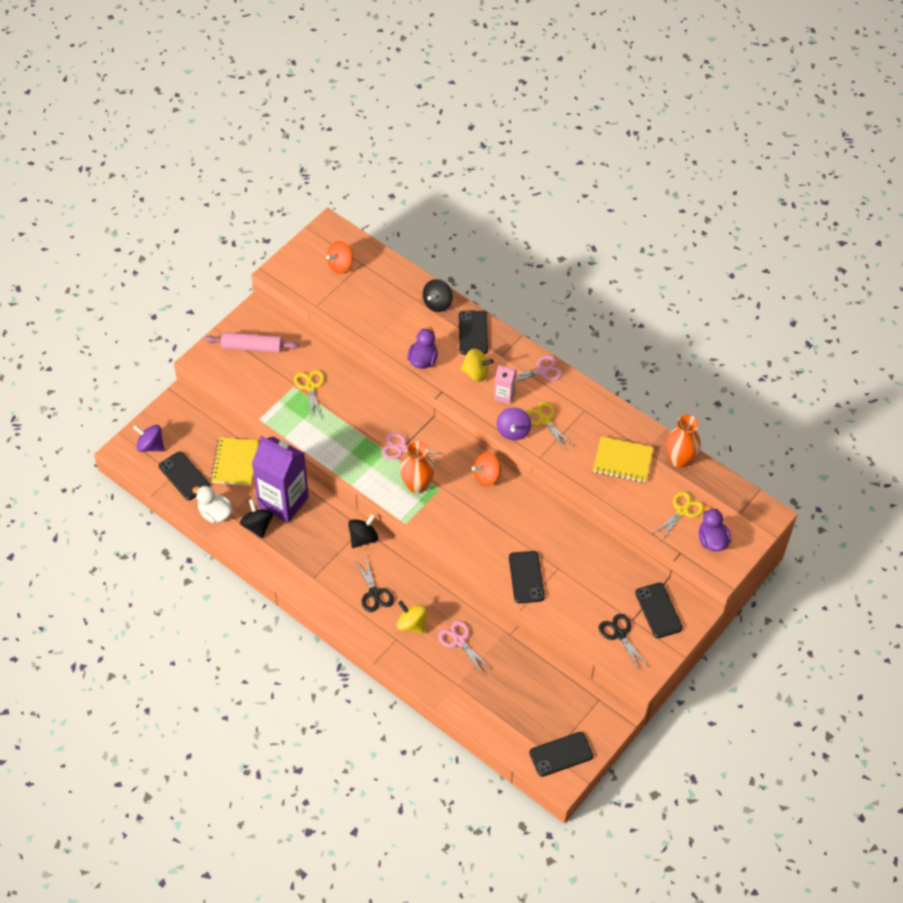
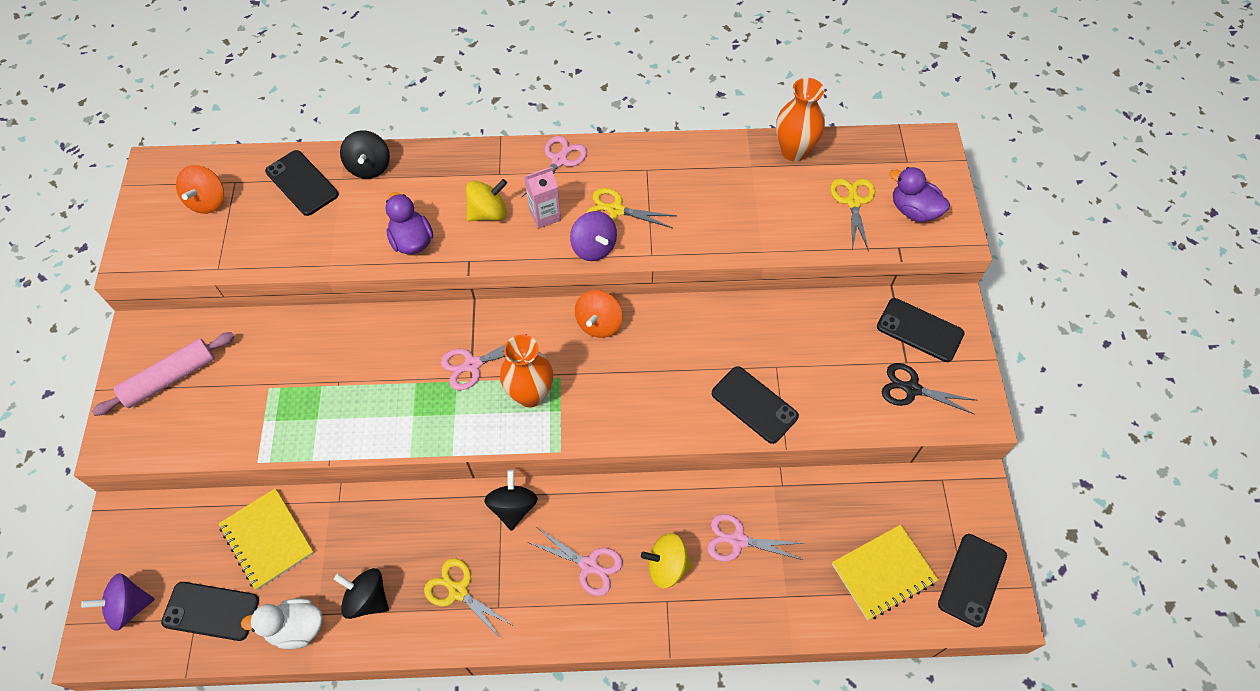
camera: 40 degrees left, 5 degrees up
(283, 501) = (374, 540): purple carton -> none
(310, 387) = (291, 373): yellow scissors -> yellow scissors (458, 591)
(374, 593) = (589, 565): black scissors -> pink scissors
(473, 333) = (442, 171): black phone -> black phone (302, 183)
(623, 461) = (740, 194): yellow notebook -> yellow notebook (883, 573)

